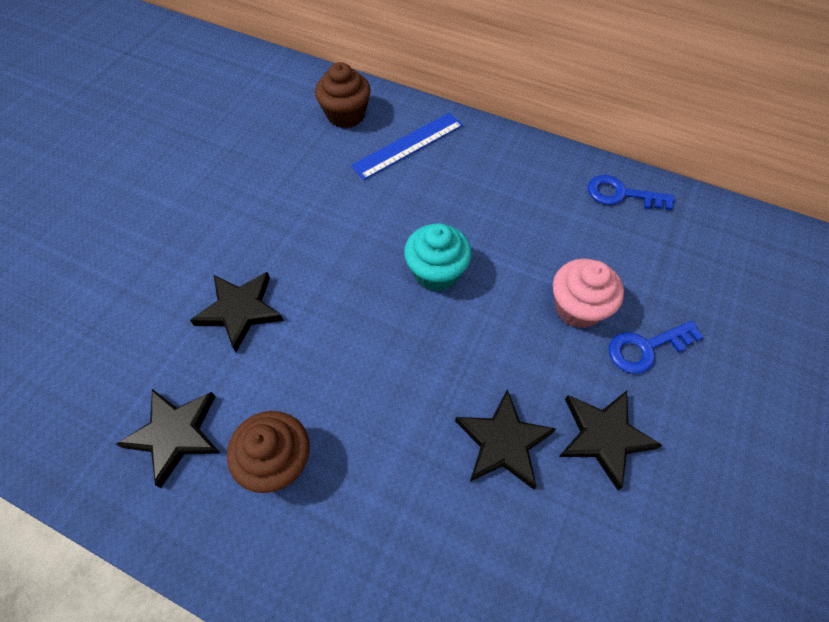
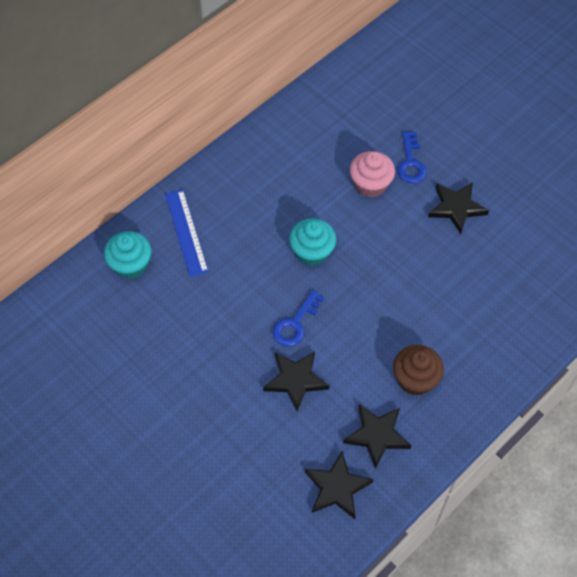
camera: 70 degrees left, 0 degrees up
(346, 115) = (131, 265): brown cupcake -> turquoise cupcake
(503, 442) = (443, 258): black star -> black star (337, 487)
(621, 194) = (293, 122): blue key -> blue key (295, 323)

